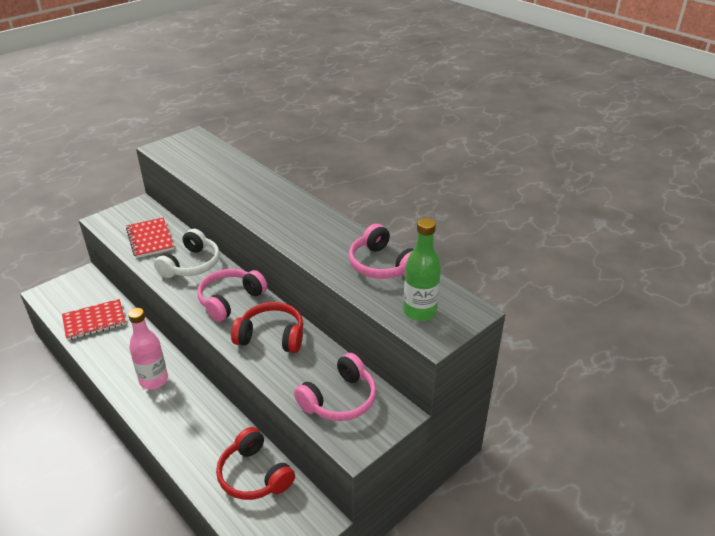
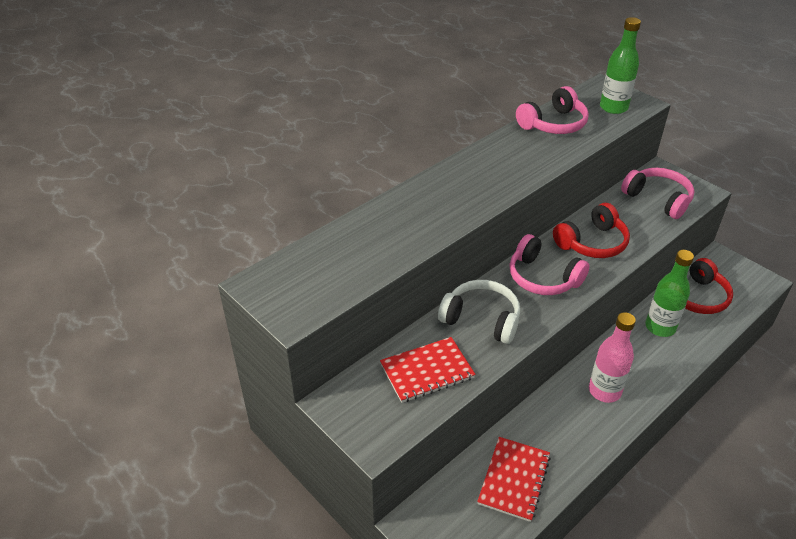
camera: 90 degrees left, 5 degrees up
(94, 321) = (514, 479): red notebook -> red notebook turned 45 degrees clockwise
(217, 434) = (660, 327): none -> green bottle
(271, 336) = (592, 243): red headphones -> red headphones turned 135 degrees counterclockwise

